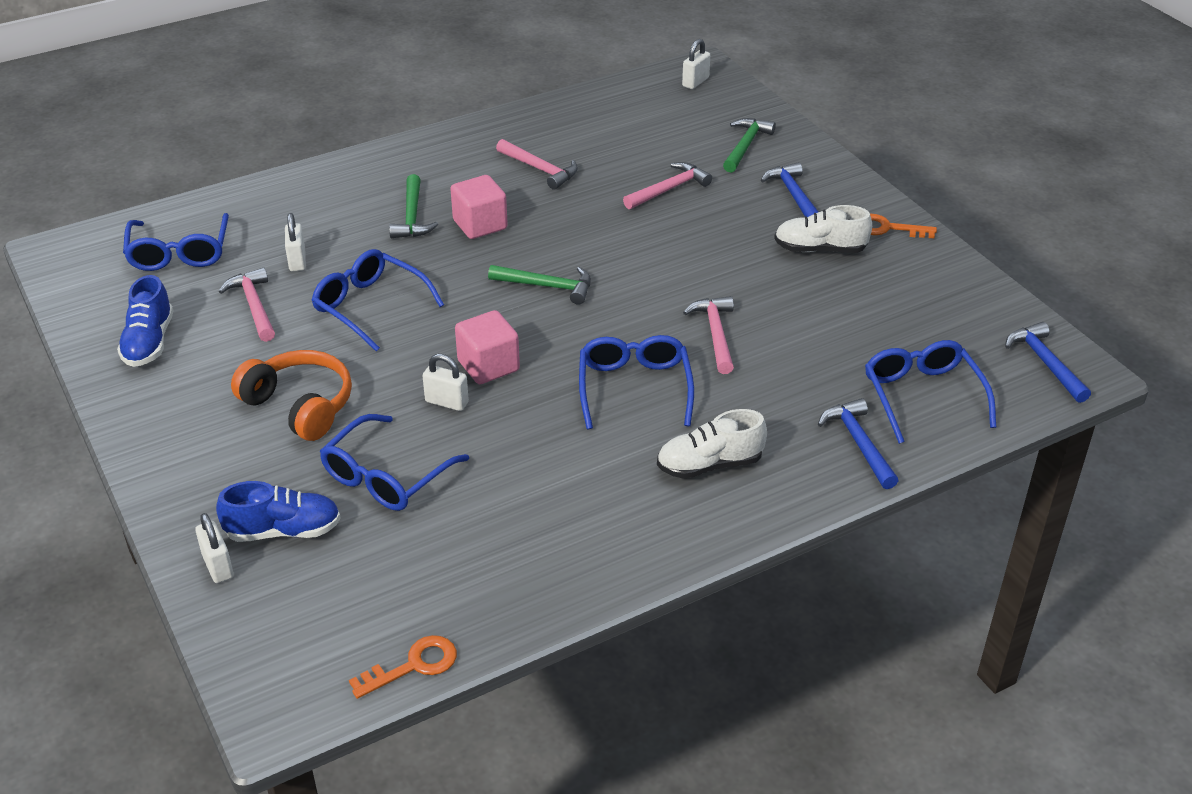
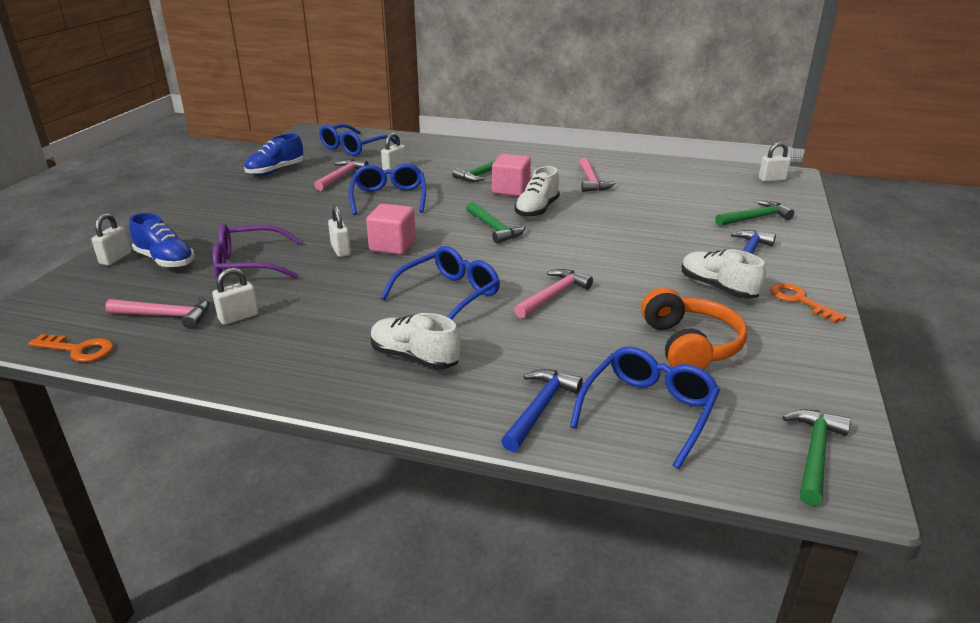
camera: 45 degrees right, 10 degrees down
(300, 406) = (278, 219): orange headphones -> orange headphones (690, 345)
(386, 476) = (249, 264): blue glasses -> purple glasses
(494, 533) = (238, 317): none -> white padlock
(548, 239) = (537, 210): none -> white shoe
(669, 189) = (658, 218): pink hammer -> pink hammer (166, 316)
(1045, 363) = (814, 454): blue hammer -> green hammer

